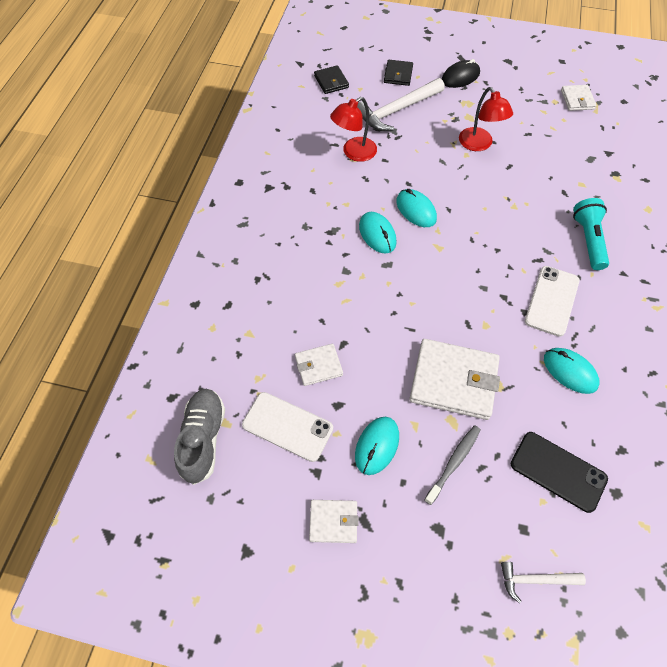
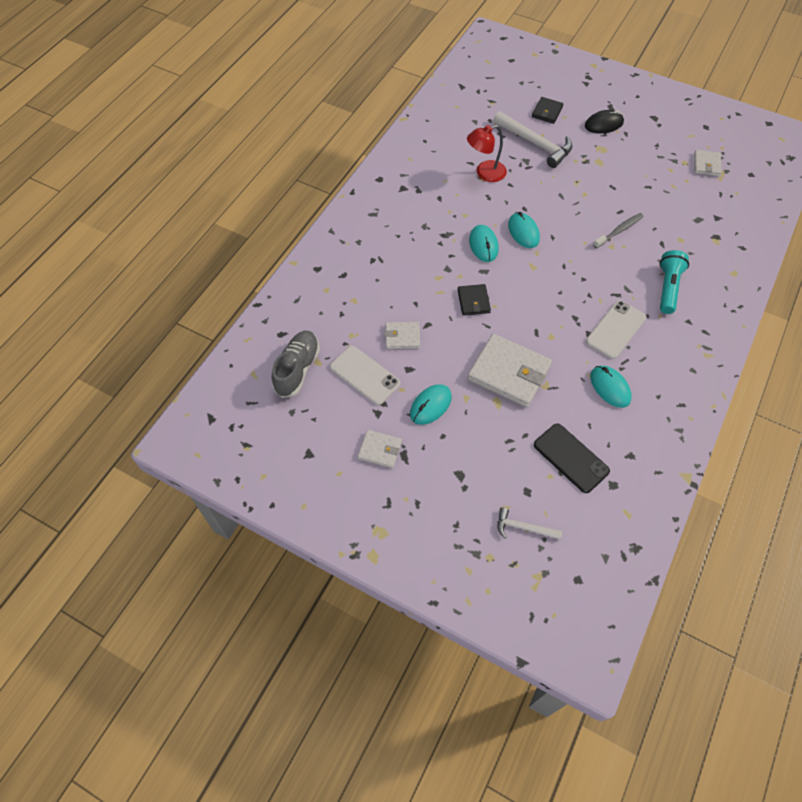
camera: 15 degrees right, 0 degrees up
(331, 82) = (484, 107): black wallet -> black wallet (473, 301)
(397, 110) = (535, 144): white hammer -> white hammer turned 120 degrees counterclockwise
(453, 463) = (488, 432): grey toothbrush -> grey toothbrush (619, 231)
(479, 144) = (599, 187): red lamp -> none

